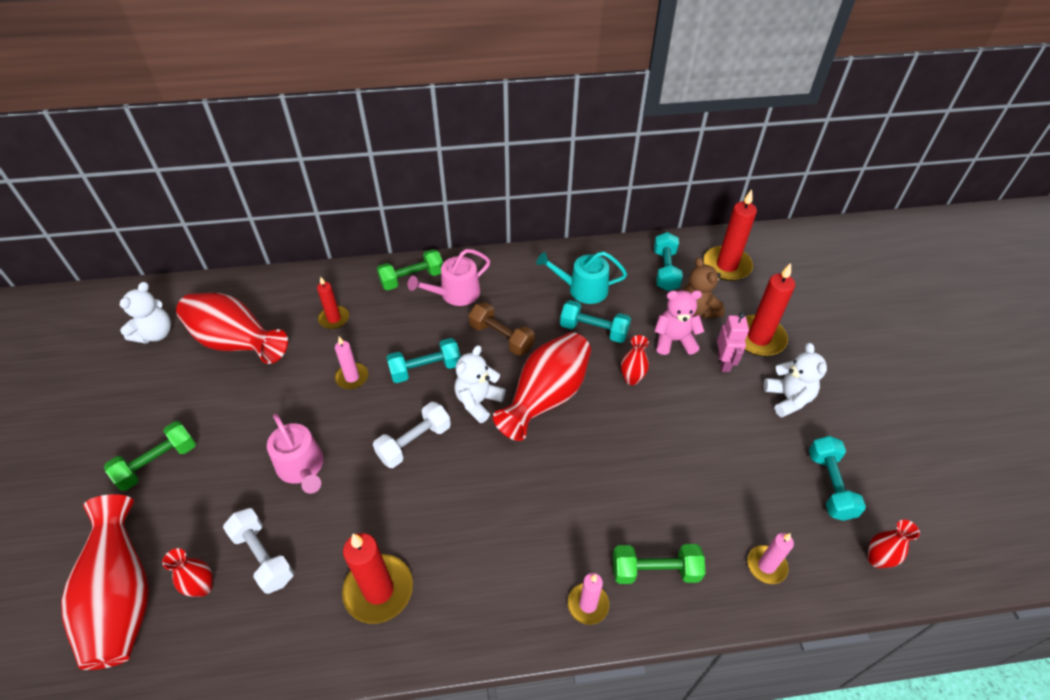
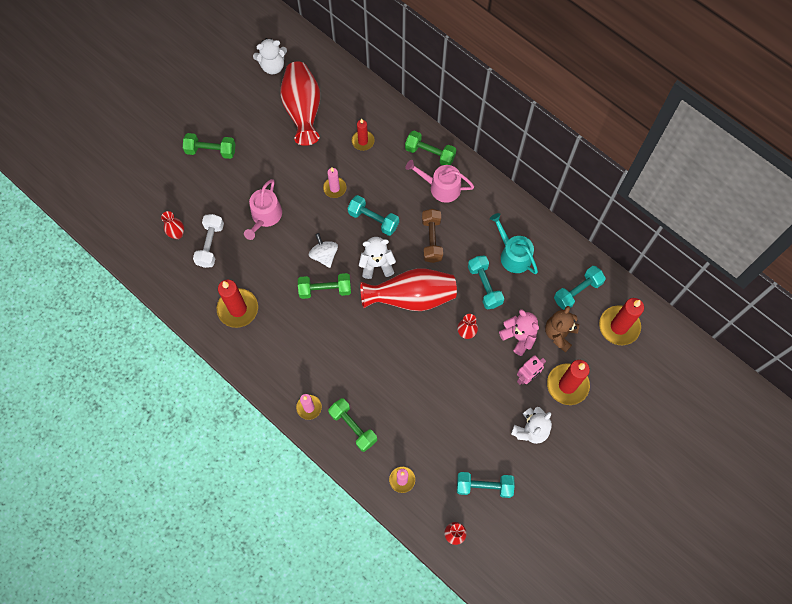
camera: 50 degrees right, 20 degrees up
(123, 598) = (147, 207): red vase -> none
(414, 442) = (324, 255): white dumbbell -> white spinning top
(455, 472) = (325, 289): none -> green dumbbell
(830, 485) = (484, 486): turquoise dumbbell -> turquoise dumbbell turned 45 degrees clockwise

